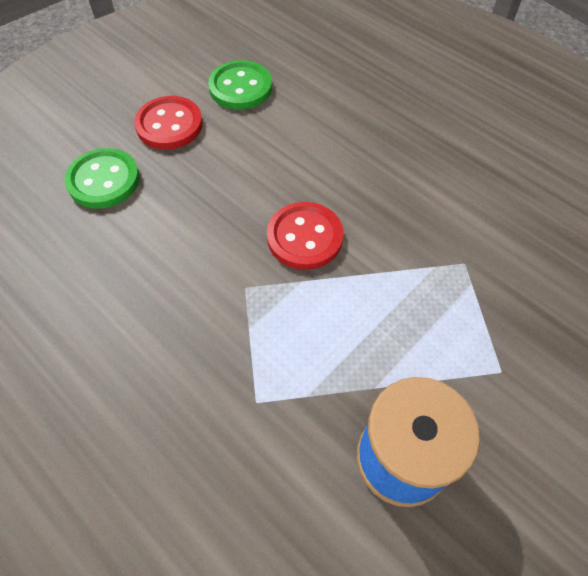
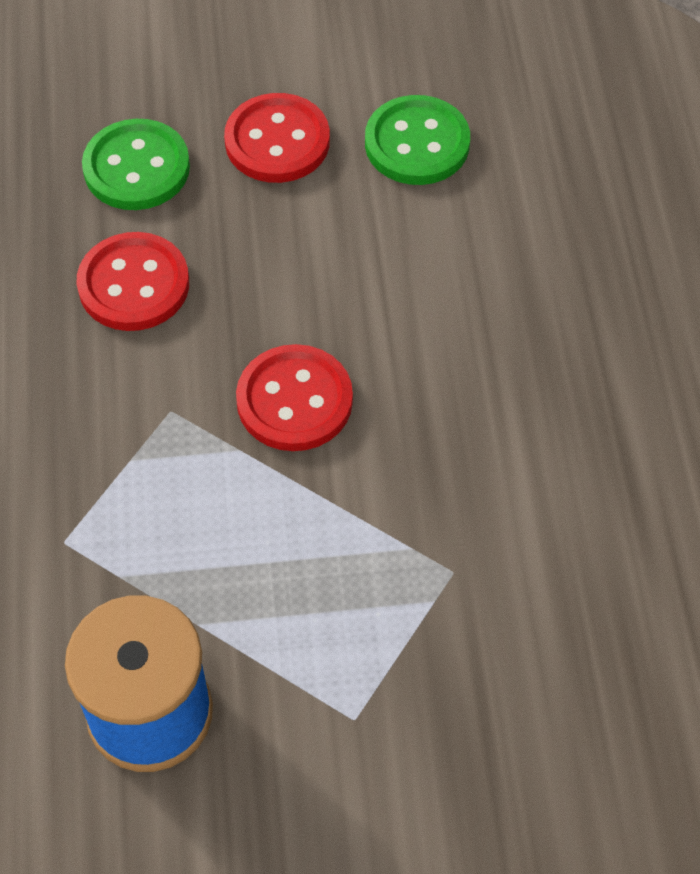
camera: 40 degrees right, 0 degrees up
(160, 238) = (134, 284): none -> red button

